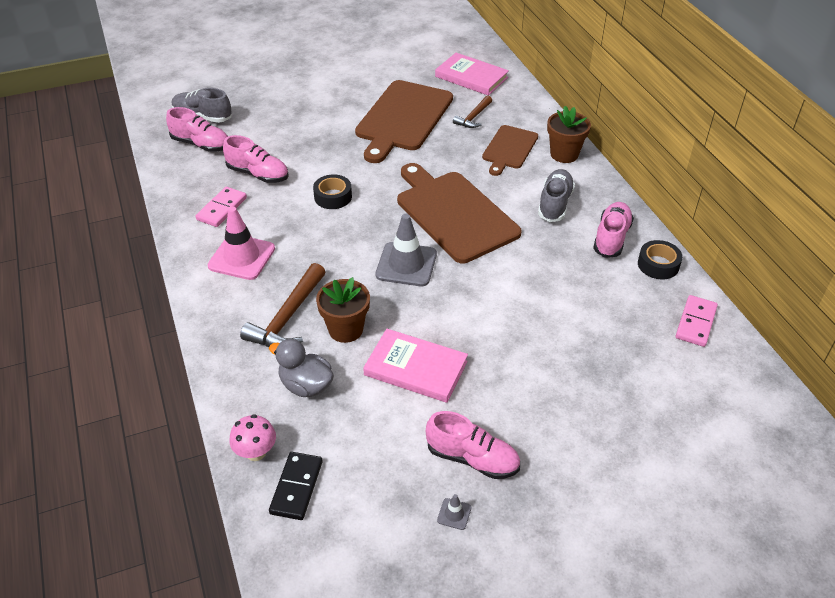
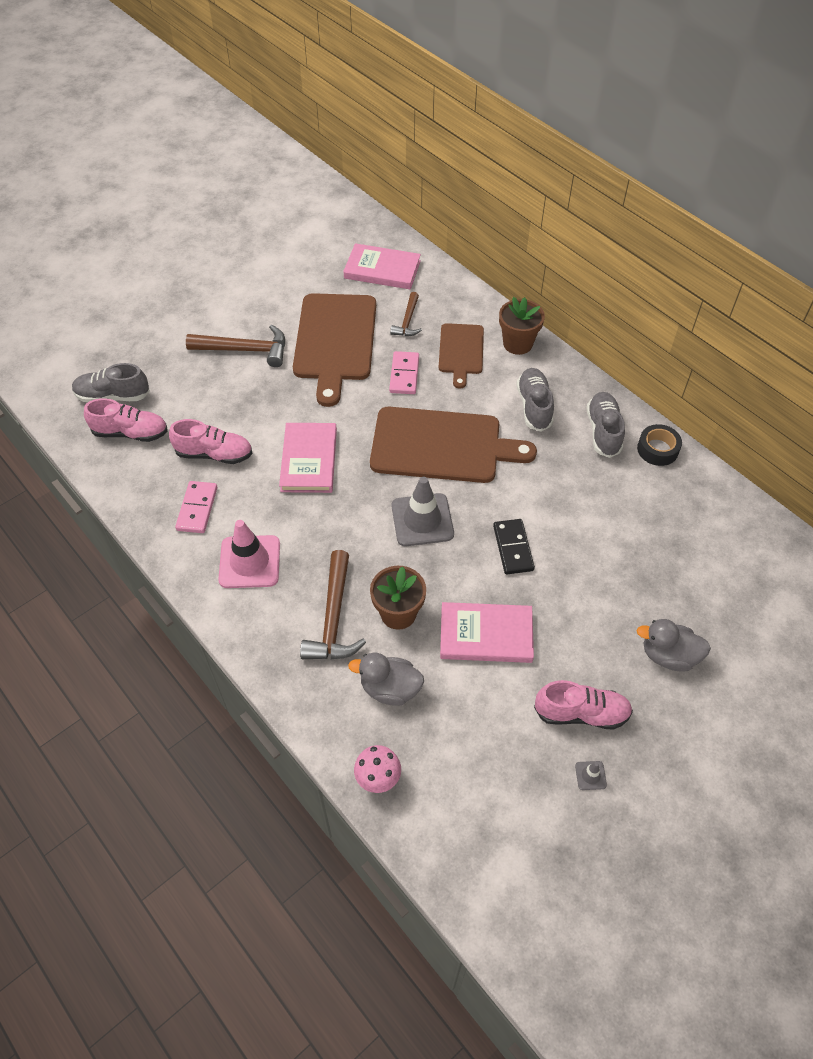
camera: 20 degrees left, 10 degrees up
(296, 487) = (435, 800): black domino -> black domino (513, 548)
(325, 108) = (245, 350): none -> brown hammer
(333, 197) = (309, 460): black tape -> pink book
(454, 213) = (441, 446): brown cutting board -> brown cutting board turned 150 degrees clockwise
(584, 436) = (668, 655): none -> grey duck
(611, 238) = (603, 431): pink shoe -> grey shoe
(696, 323) = (715, 504): pink domino -> pink domino (404, 375)

